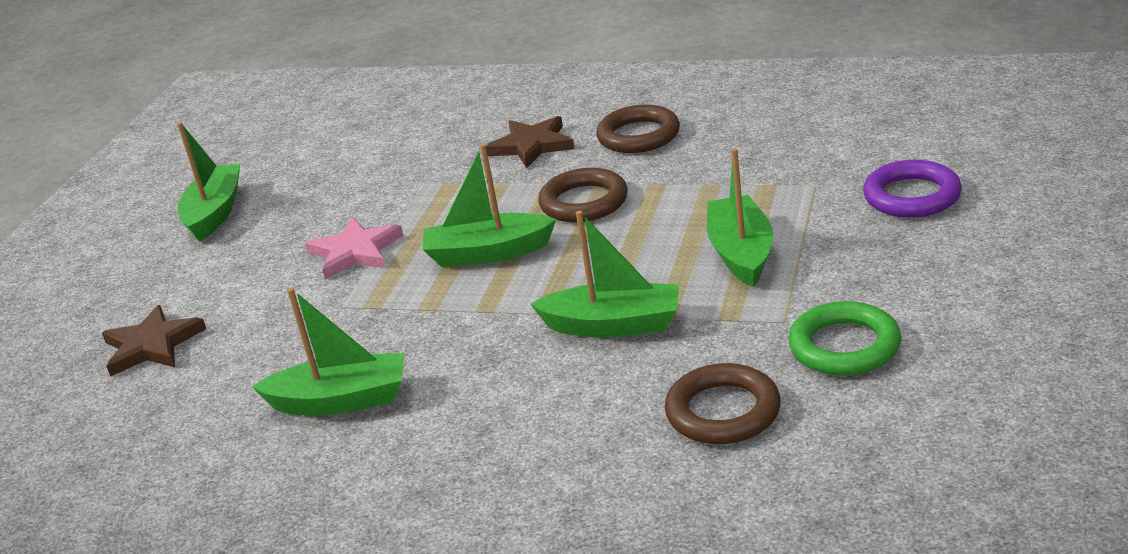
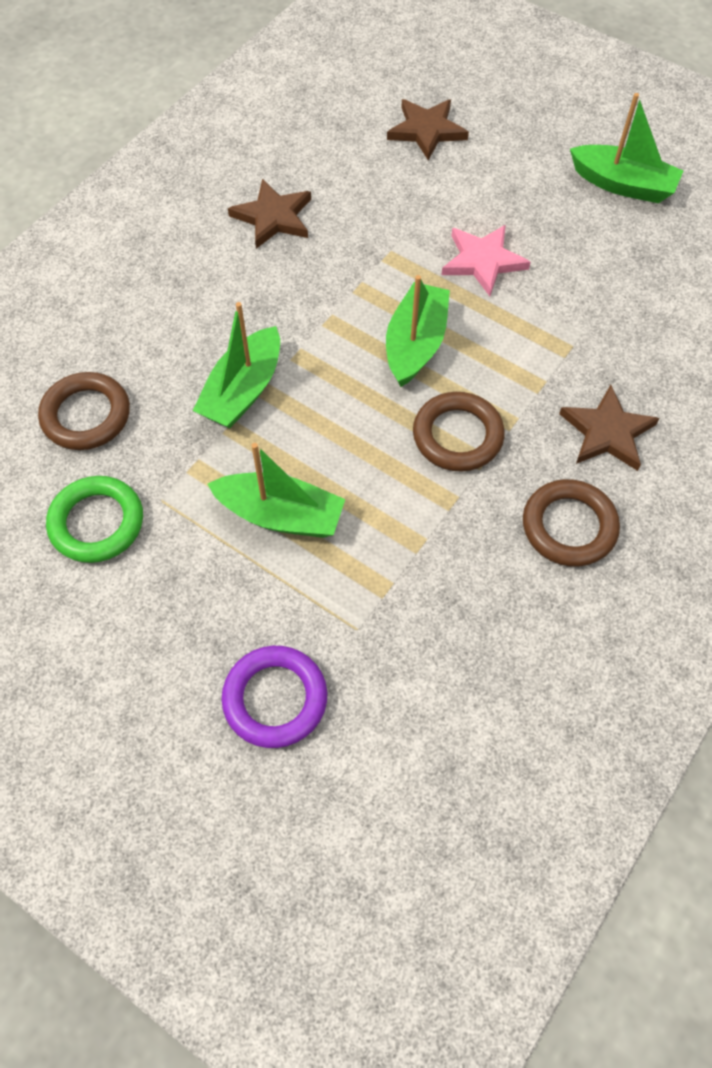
camera: 105 degrees right, 30 degrees up
(341, 400) = (273, 217): green boat -> brown star

